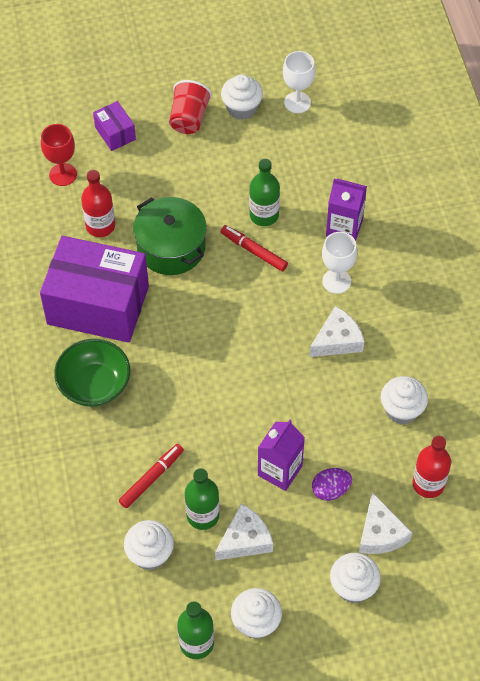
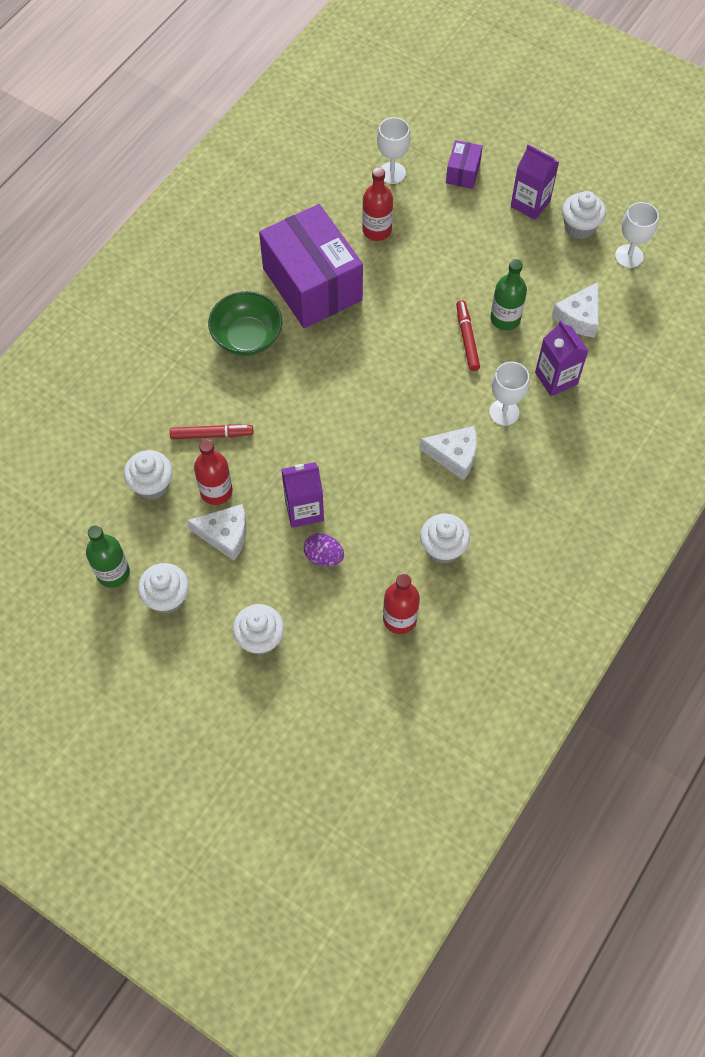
camera: 45 degrees right, 5 degrees up
(63, 174) = (392, 173): red goblet -> white goblet
(171, 247) = (409, 286): green pot -> none
(189, 118) = (530, 204): red cup -> purple carton
(203, 515) = (216, 491): green bottle -> red bottle
(380, 533) = (323, 620): white cheese -> white cheese (579, 317)

